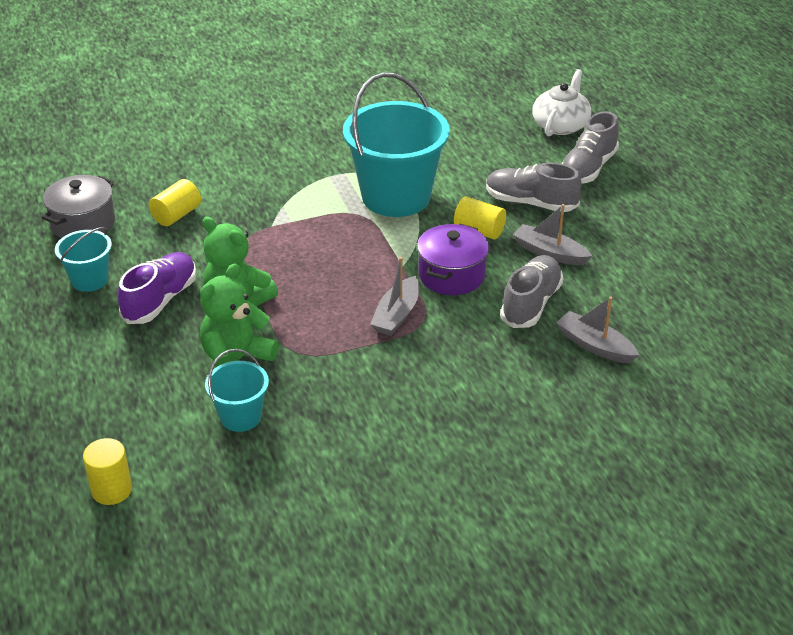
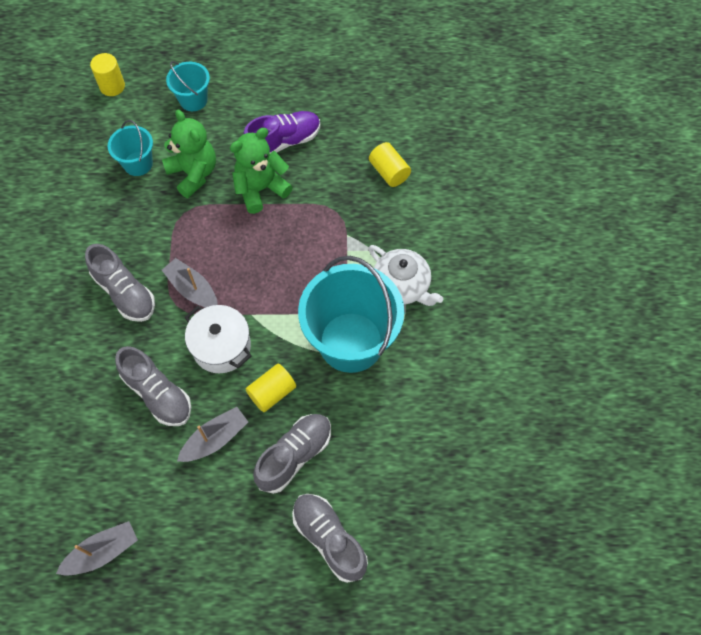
camera: 110 degrees right, 25 degrees up
(83, 223) = (402, 110): grey pot -> none
(90, 280) = (327, 104): turquoise bucket -> turquoise bucket (193, 100)
(160, 300) = (283, 142): purple shoe -> purple shoe turned 75 degrees counterclockwise
(430, 366) = (124, 292): none -> grey shoe
(451, 275) = (221, 347): purple pot -> white pot
(560, 125) = (419, 549): white teapot -> white teapot (402, 285)
(595, 345) = (85, 420): grey boat -> grey boat (102, 552)

